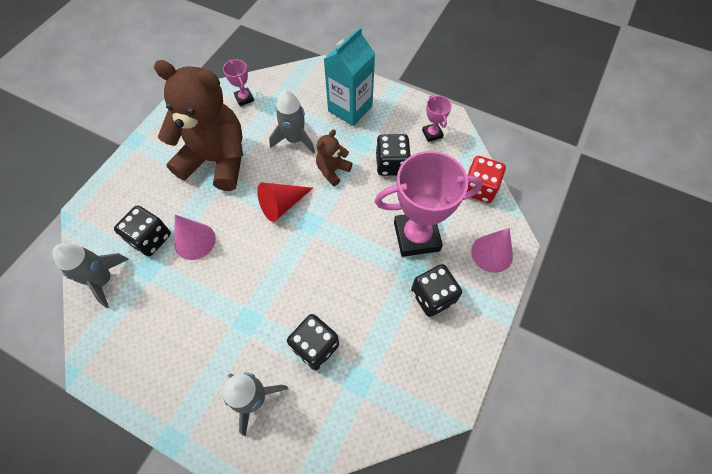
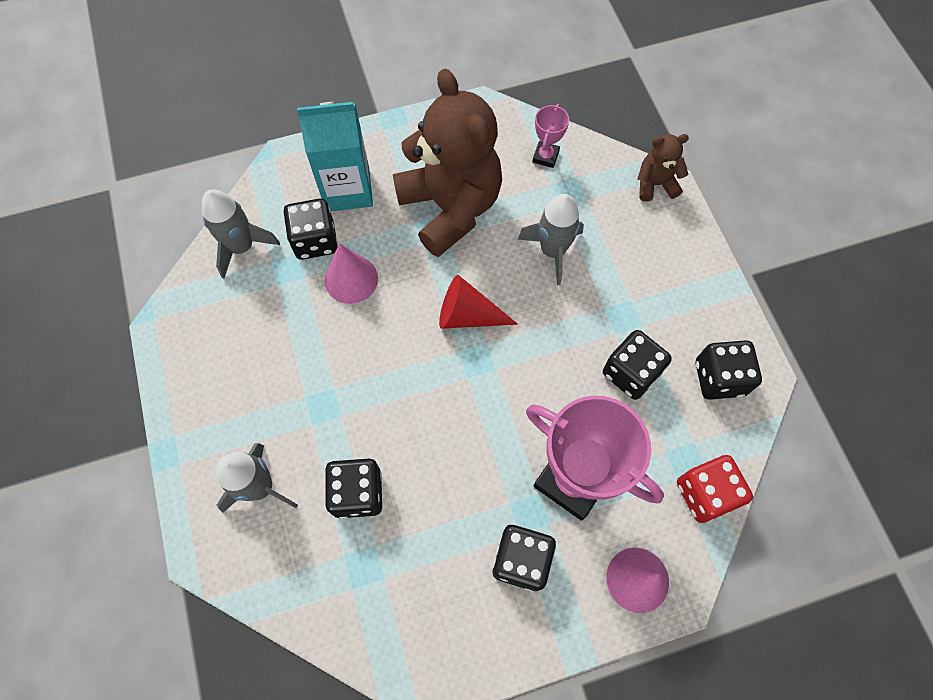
camera: 45 degrees right, 5 degrees up
(332, 170) = (558, 323): brown teddy bear -> brown teddy bear (655, 184)
(350, 109) = (652, 265): turquoise carton -> turquoise carton (347, 189)
(432, 134) = (719, 378): pink trophy -> black dice

